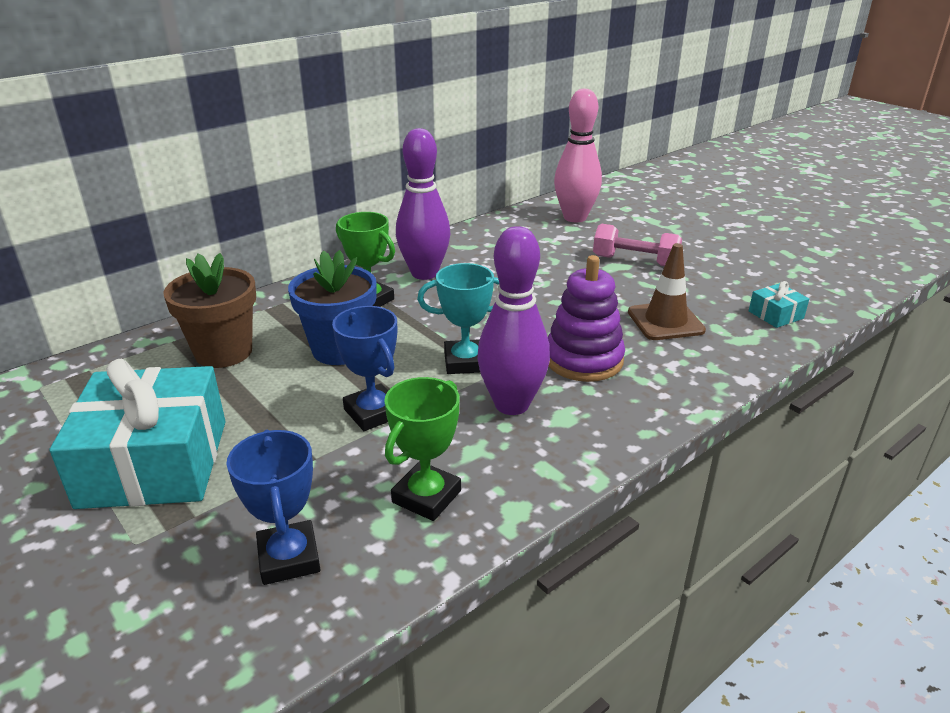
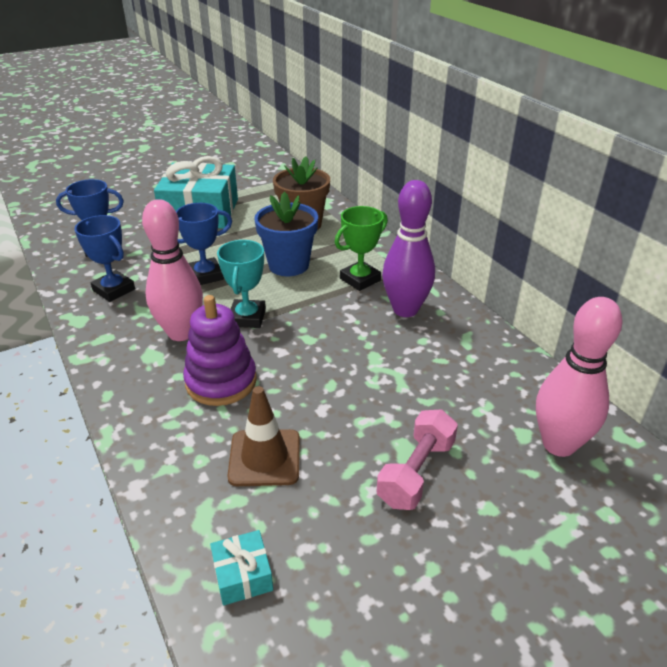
camera: 100 degrees right, 5 degrees up
(426, 496) = (114, 290): green trophy -> blue trophy
(512, 404) = (181, 333): purple bowling pin -> pink bowling pin

